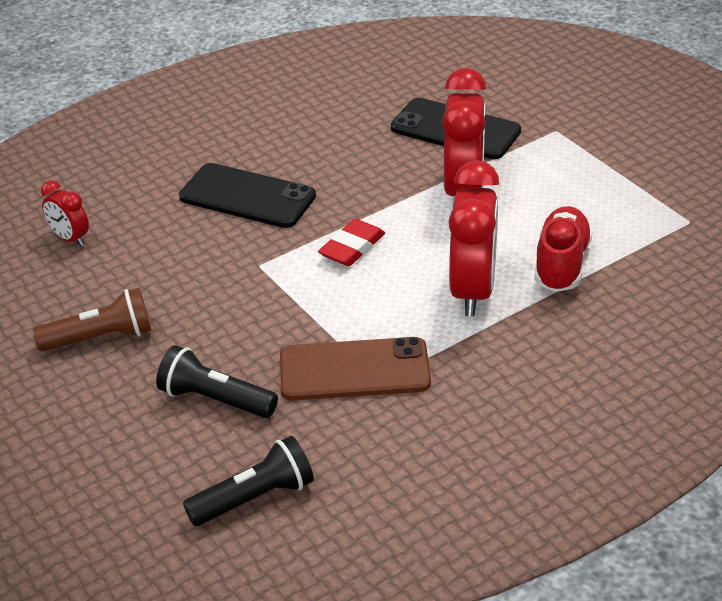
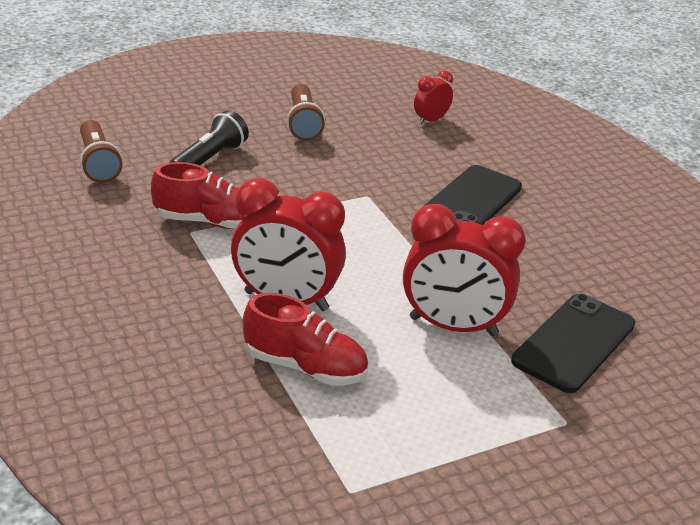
camera: 95 degrees right, 5 degrees down
(255, 498) = (98, 163): black flashlight -> brown flashlight
(352, 247) = (377, 245): red eraser -> none
(354, 370) = (209, 222): brown phone -> red shoe

